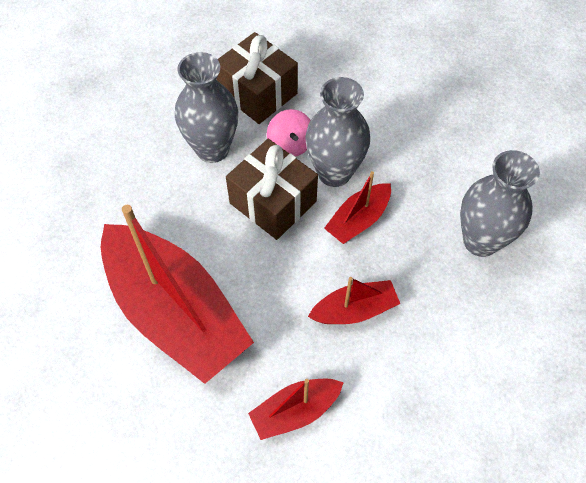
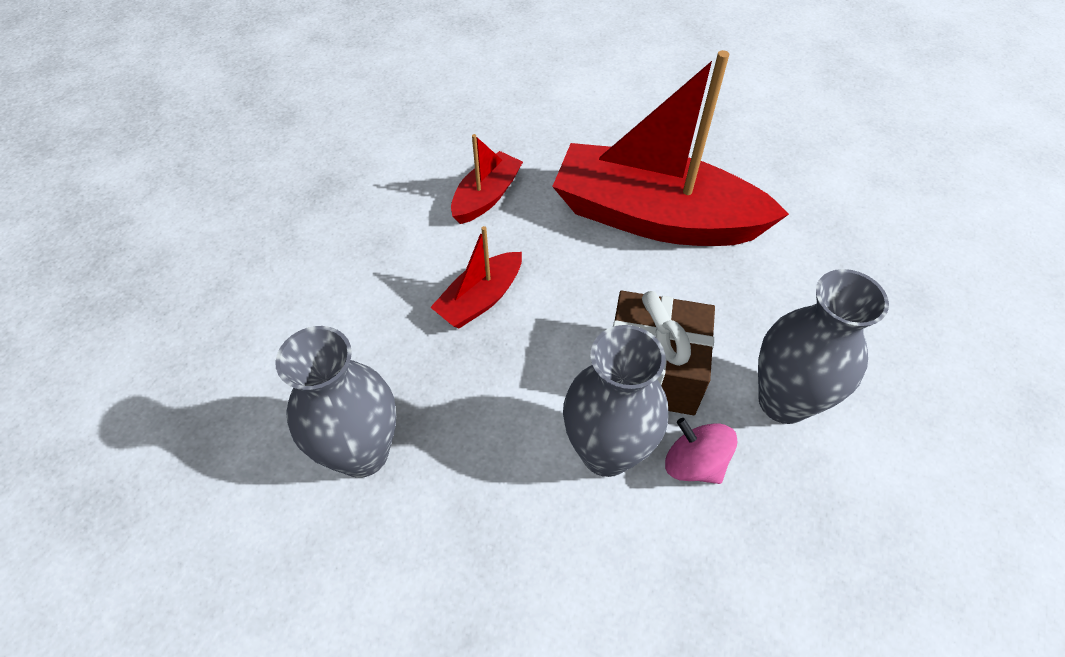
camera: 150 degrees right, 5 degrees down
(258, 93) = (810, 529): brown gift -> none
(358, 220) = (534, 401): red boat -> none

